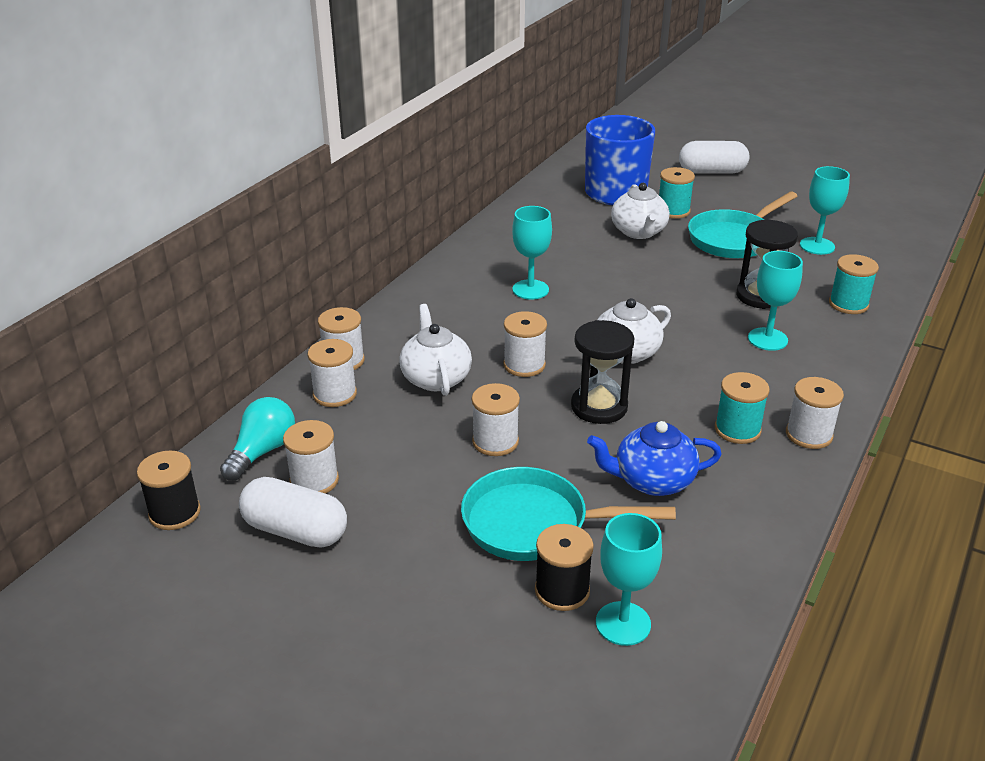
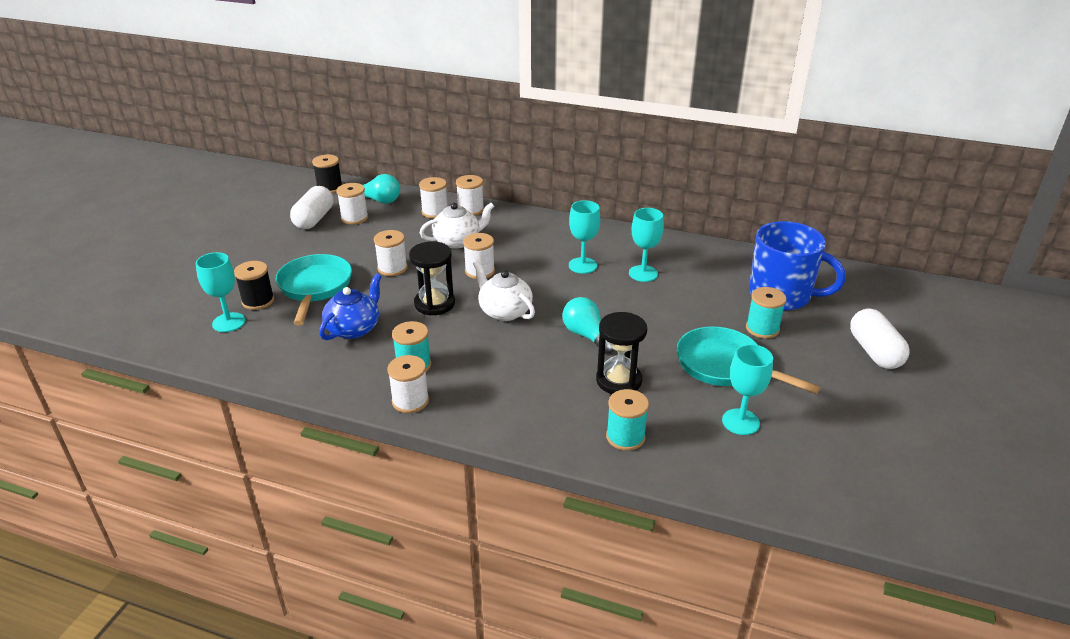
camera: 80 degrees right, 0 degrees up
(639, 232) = (706, 311): white teapot -> none
(652, 481) = (354, 328): blue teapot -> blue teapot turned 45 degrees clockwise
(679, 304) = (586, 335): none -> turquoise light bulb
(767, 339) = (545, 383): turquoise goblet -> turquoise goblet (643, 273)

